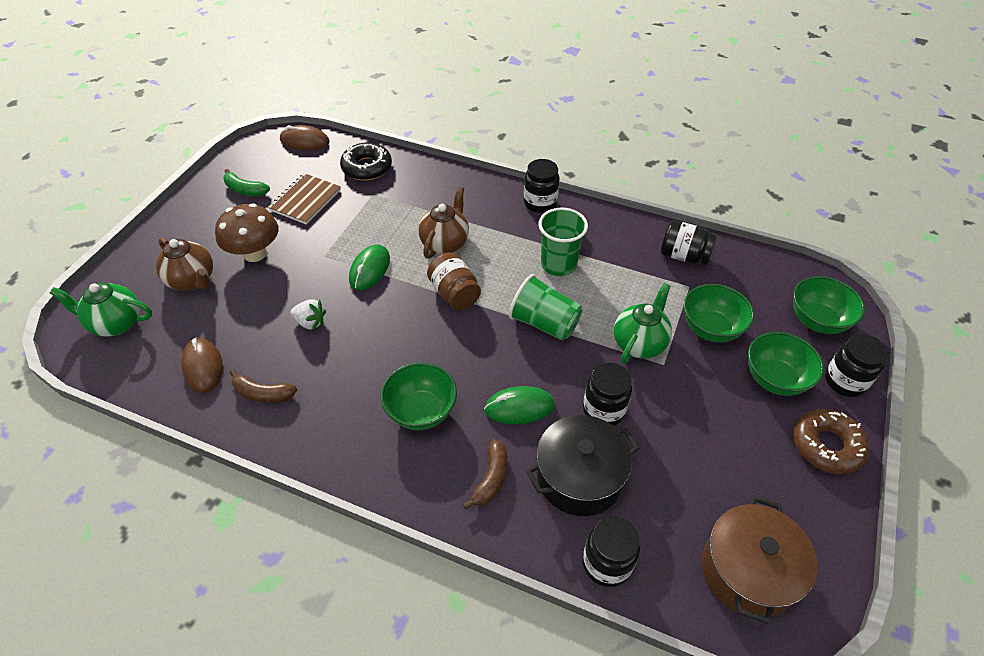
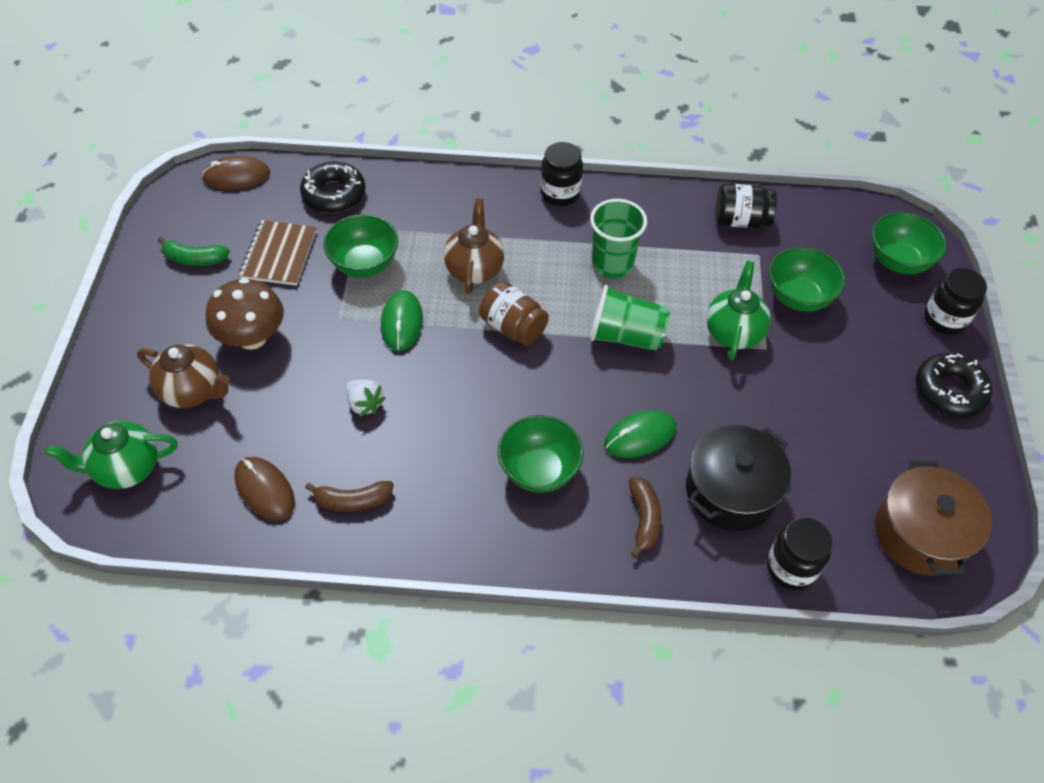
camera: 20 degrees left, 5 degrees up
(310, 322) = (364, 404): white strawberry -> white strawberry turned 45 degrees clockwise
(603, 410) = (726, 414): black jar -> none
(775, 379) = (879, 335): green bowl -> green bowl (364, 264)
(826, 446) = (949, 391): brown donut -> black donut

